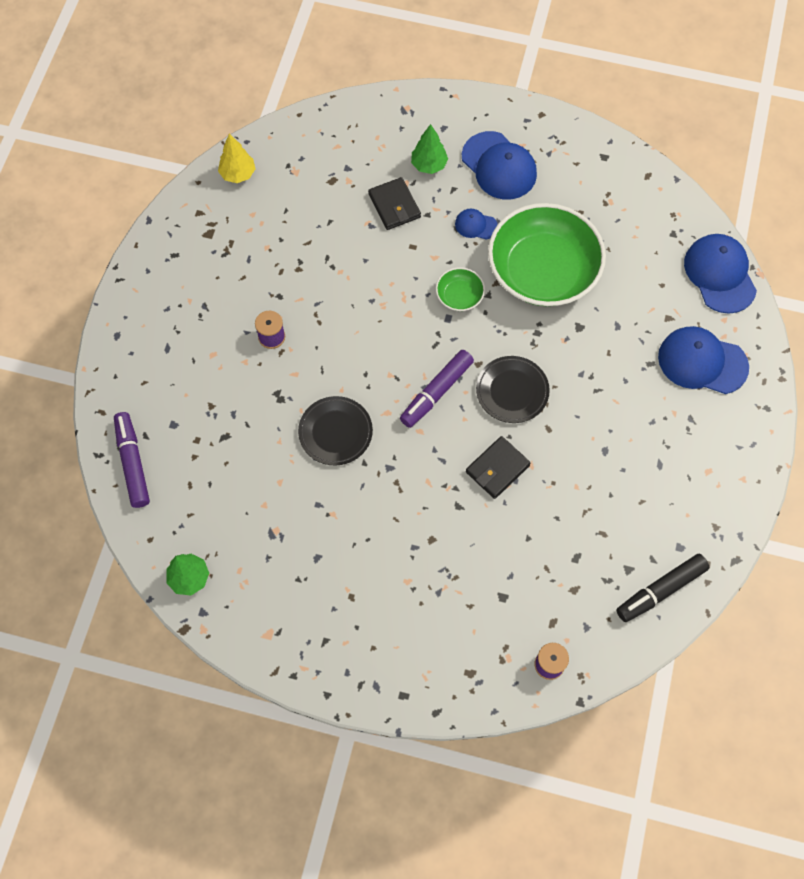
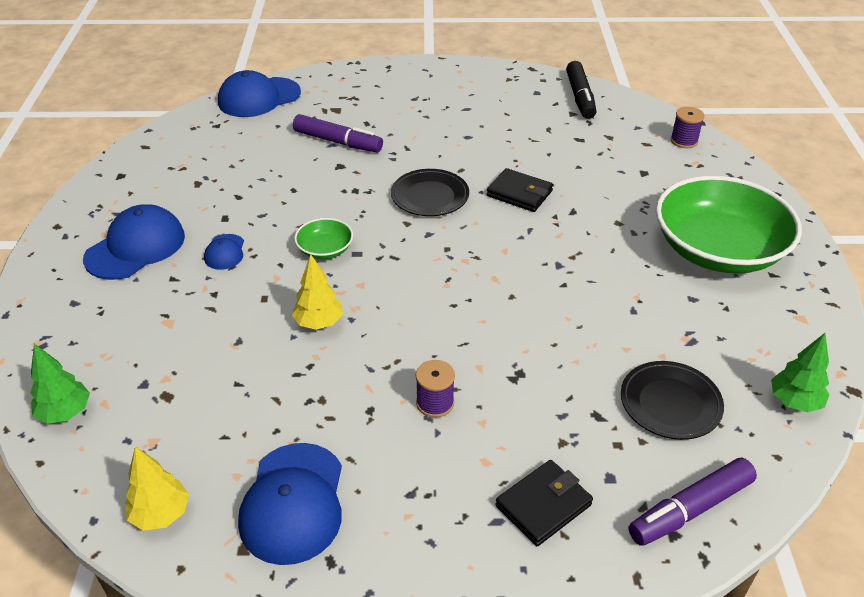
camera: 105 degrees left, 25 degrees down
(335, 432) = (539, 314): black plate -> black plate (670, 403)
(374, 278) = (319, 323): none -> yellow tree
(394, 206) = (204, 325): black wallet -> black wallet (543, 505)
(429, 165) = (136, 305): green tree -> green tree (65, 413)
(436, 392) = (453, 246): purple marker -> purple marker (337, 142)
(543, 271) = (277, 196): green bowl -> green bowl (718, 250)
(661, 590) = (580, 97): black marker -> black marker turned 45 degrees clockwise
(702, 362) = (355, 98): blue cap -> blue cap (293, 503)

